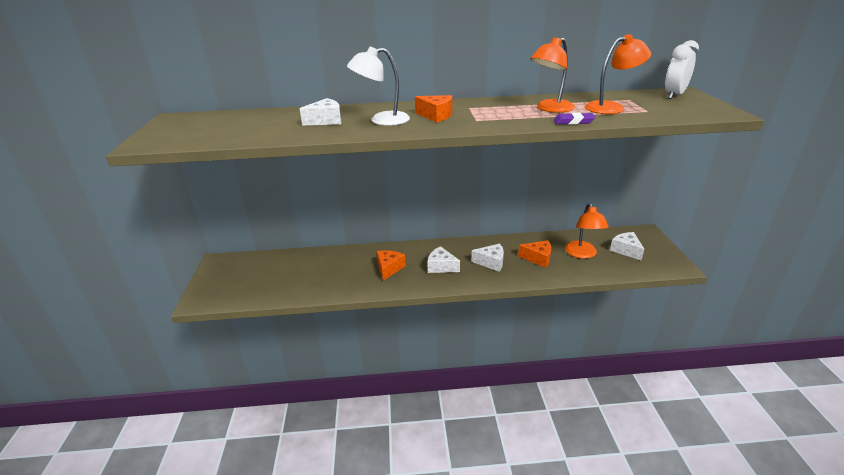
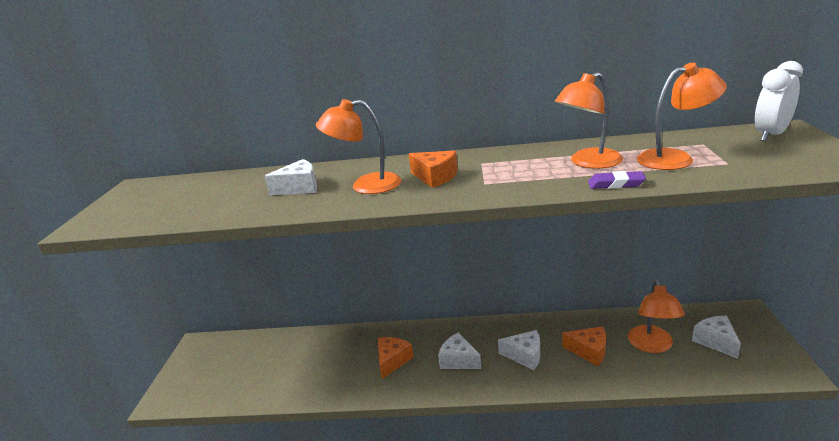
camera: 10 degrees right, 5 degrees down
(381, 120) = (365, 185): white lamp -> orange lamp

